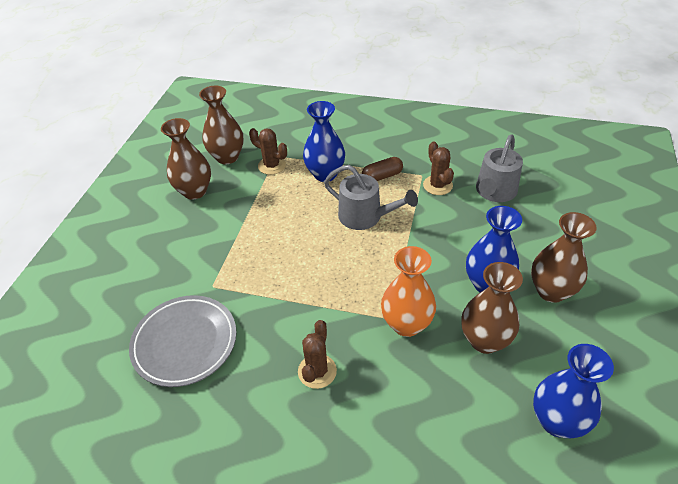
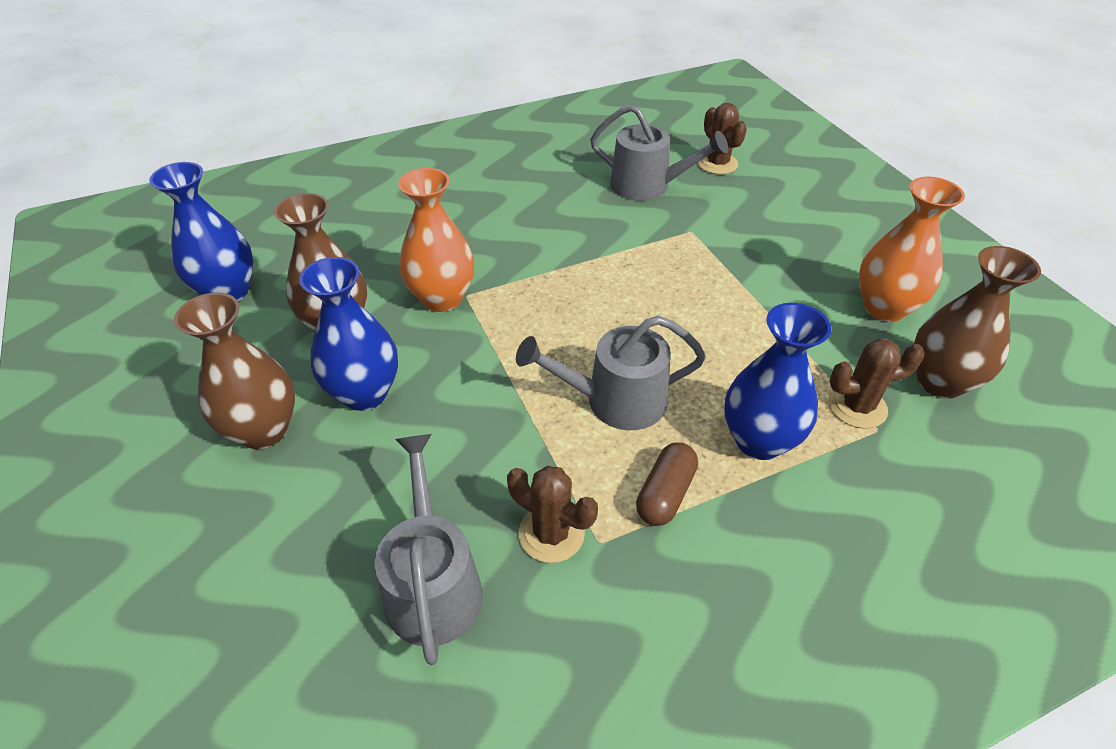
camera: 140 degrees right, 0 degrees up
(185, 343) = (647, 186): grey plate -> grey watering can
(194, 191) = (884, 308): brown vase -> orange vase
(317, 371) = (501, 222): brown cactus -> brown cactus (717, 164)

